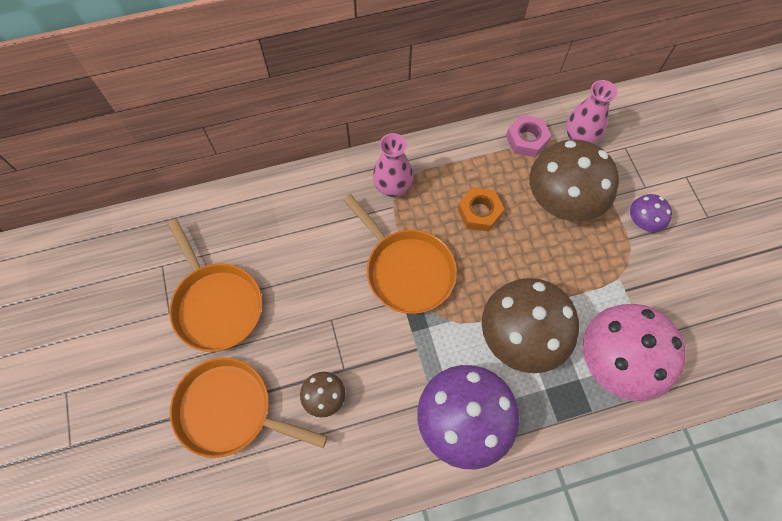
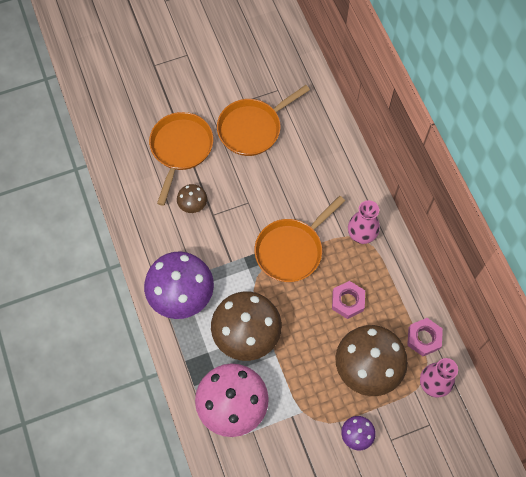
camera: 85 degrees right, 0 degrees up
(479, 212) = (347, 301): orange nut -> pink nut

